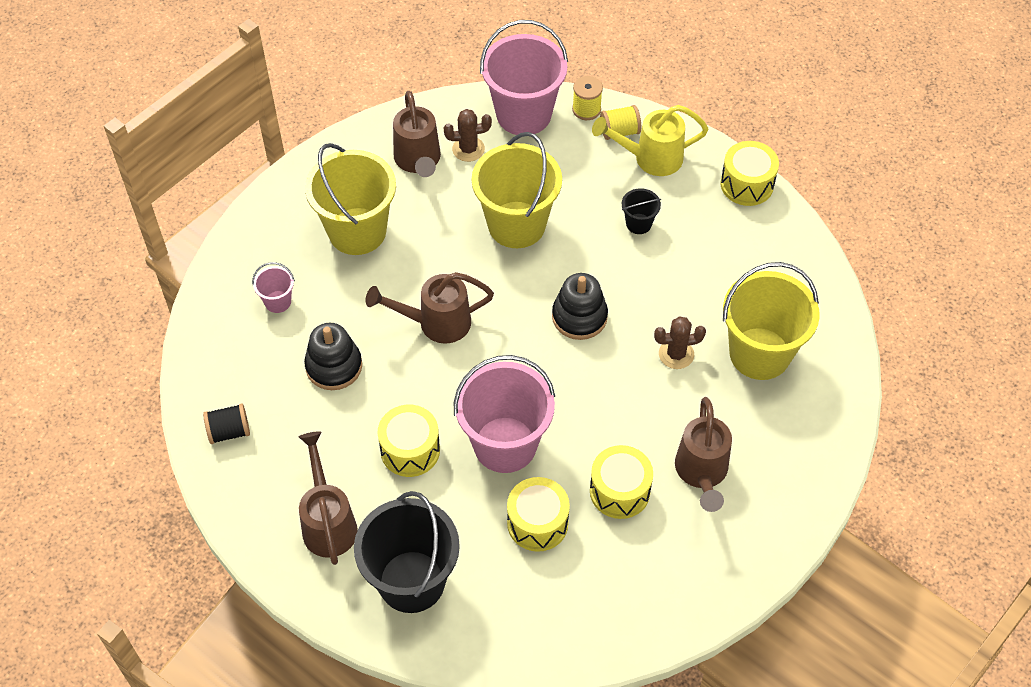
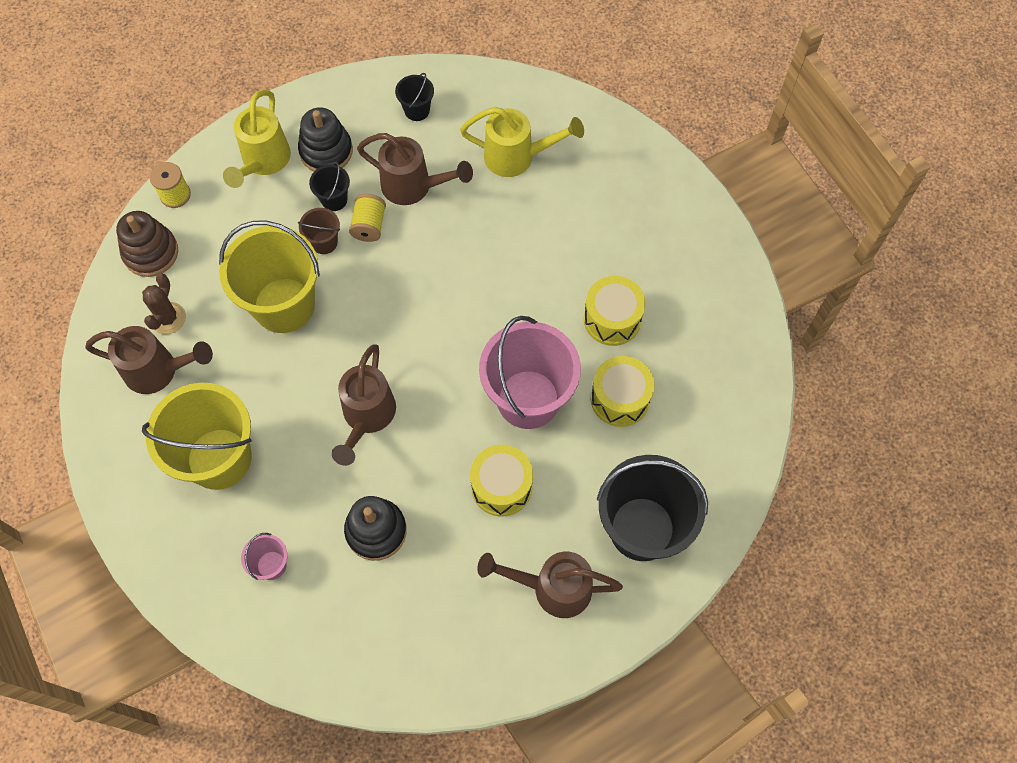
camera: 70 degrees left, 10 degrees up
(229, 431) = (411, 659): black spool -> none
(523, 114) = (151, 252): pink bucket -> brown stacking toy
(579, 317) = (415, 287): black stacking toy -> black stacking toy (326, 151)
(592, 232) = (324, 242): none -> brown bucket
(619, 131) = (218, 176): yellow spool -> yellow spool (369, 225)
(676, 354) = (490, 222): brown cactus -> none
(701, 473) = (618, 247): brown watering can -> brown watering can (413, 187)
(747, 184) = (333, 96): yellow drum -> none
(759, 353) = (517, 157): yellow bucket -> yellow watering can
(767, 254) = (417, 110): none -> black bucket

